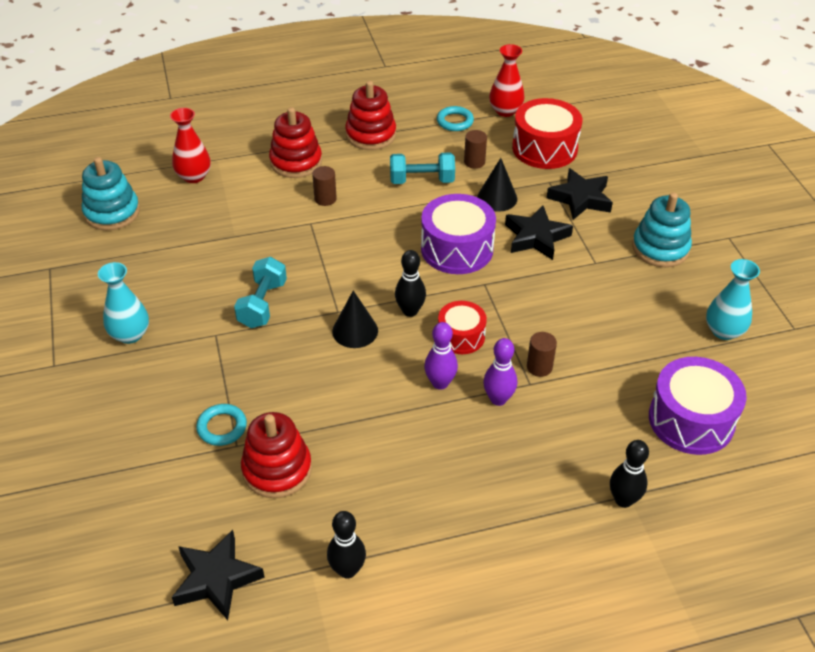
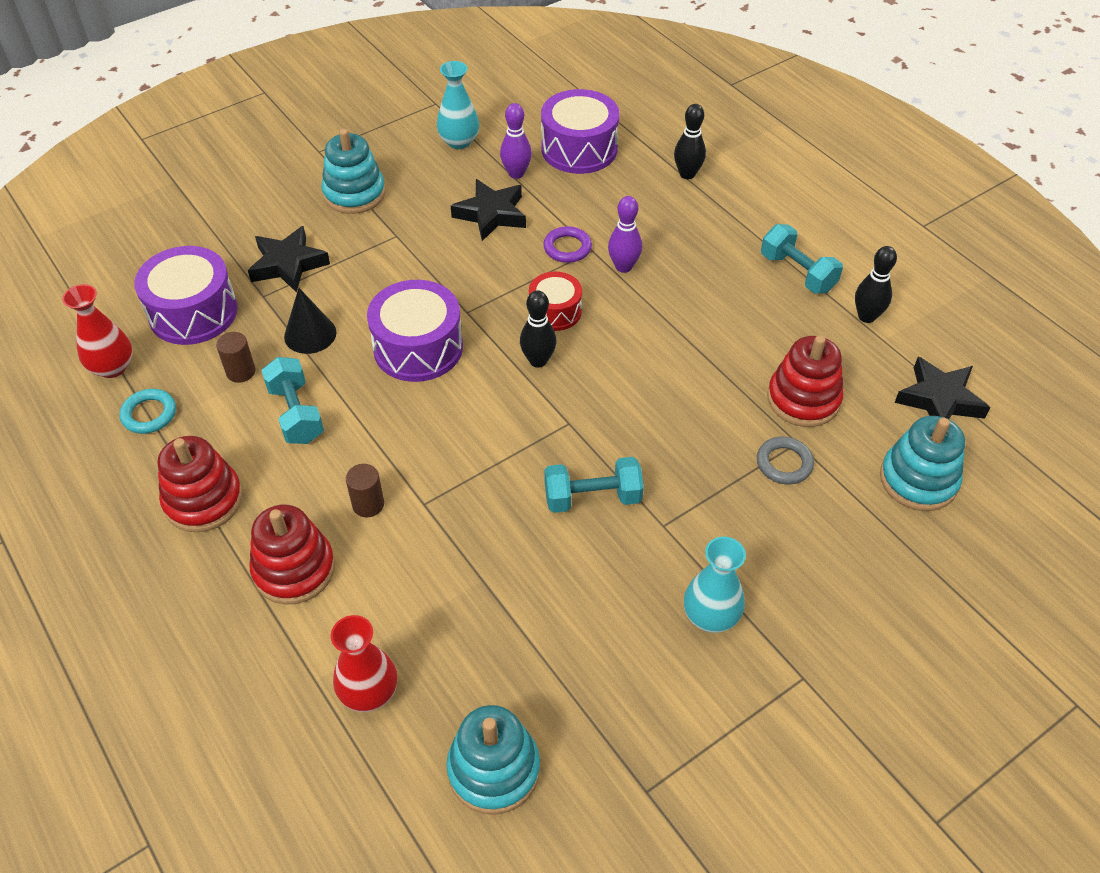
camera: 110 degrees left, 5 degrees up
(148, 514) = (918, 480): none -> turquoise stacking toy
(222, 427) = (784, 463): turquoise ring -> grey ring
(355, 331) = (591, 398): black cone -> none
(434, 536) = (797, 273): none -> turquoise dumbbell
(440, 383) = (627, 311): purple bowling pin -> purple bowling pin (516, 174)
(536, 237) = (371, 287): black star -> black star (491, 214)
(539, 367) = (567, 248): brown cylinder -> purple ring
(544, 148) = (193, 312): red drum -> purple drum

